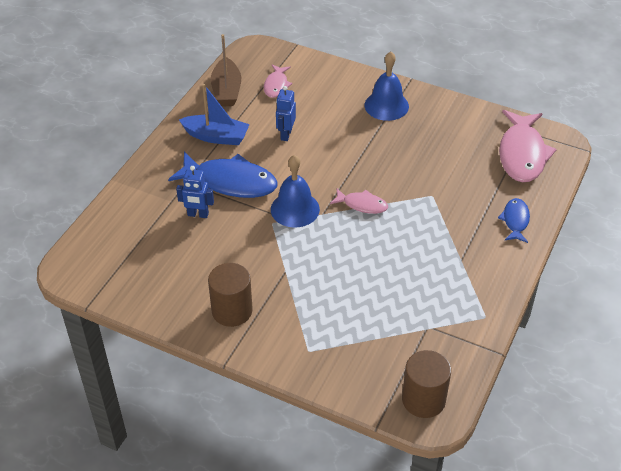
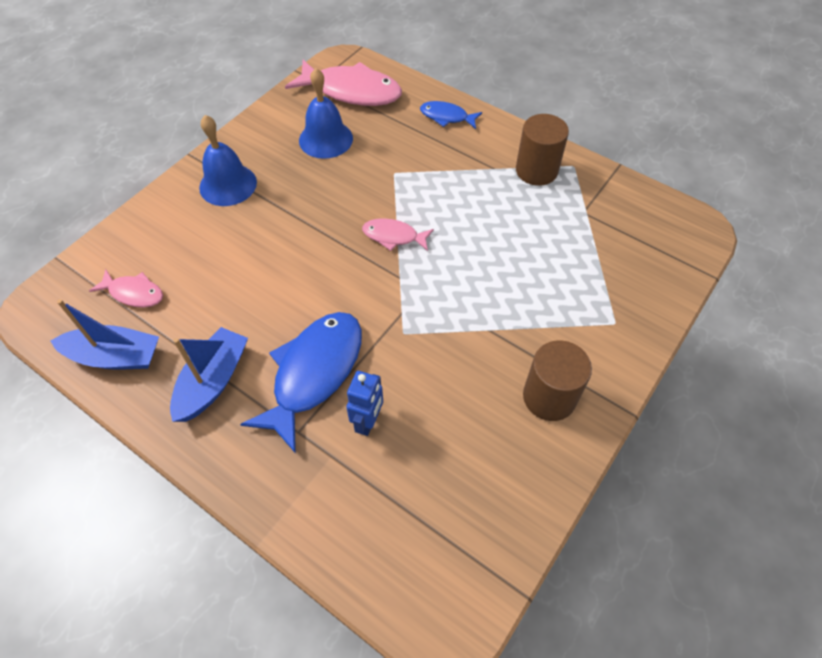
camera: 80 degrees left, 10 degrees up
(226, 90) = (115, 357): brown boat -> blue boat
(286, 134) = (241, 296): blue robot -> none
(295, 209) = (384, 305): blue bell -> blue bell (326, 139)
(362, 205) = (393, 236): pink fish -> pink fish turned 105 degrees counterclockwise
(423, 399) = (679, 233): brown cylinder -> brown cylinder (536, 170)

